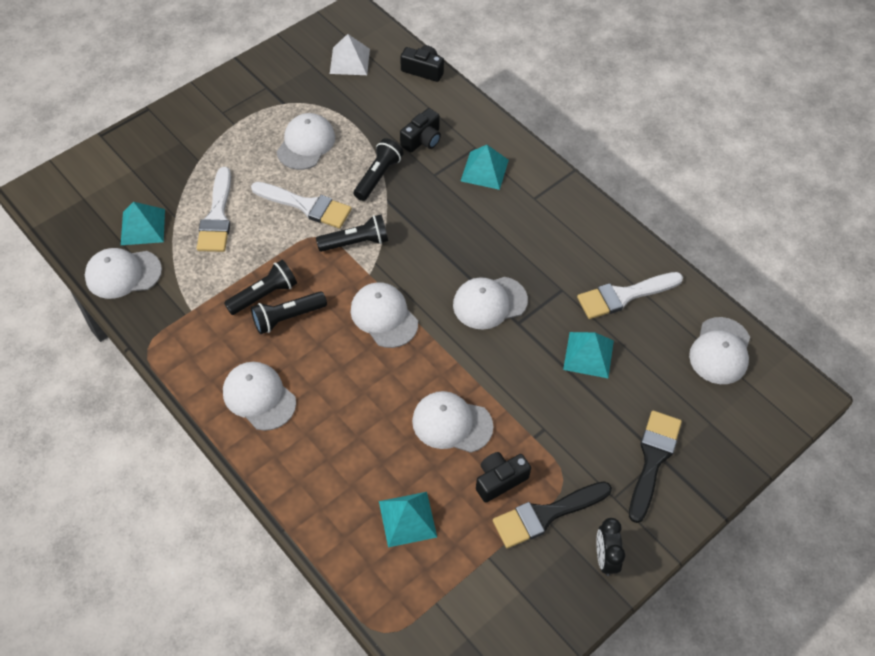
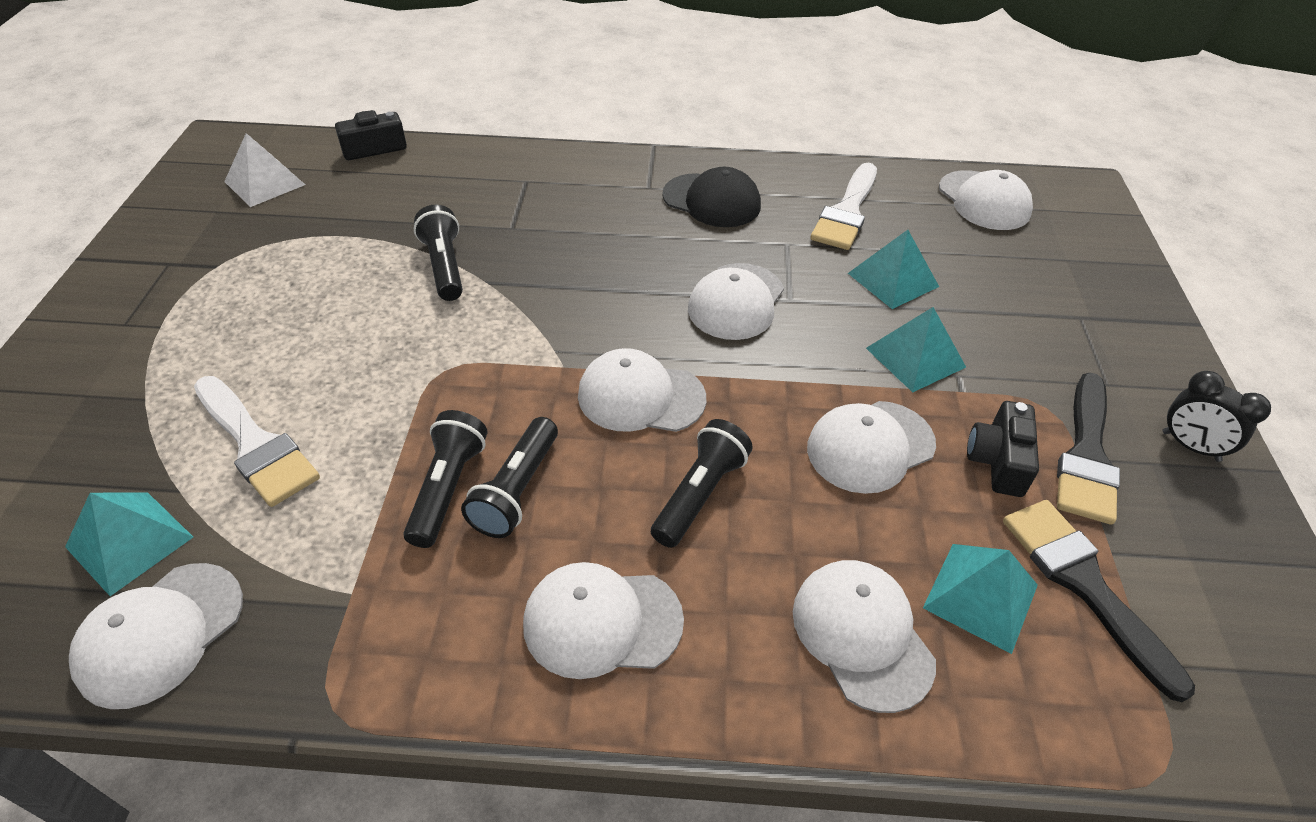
camera: 45 degrees left, 10 degrees down
(306, 144) = (302, 288): white cap -> white cap (862, 635)
(306, 206) = (384, 350): white brush -> none
(356, 242) = (502, 346): black flashlight -> black flashlight (699, 494)
(422, 140) = (454, 205): black camera -> none
(484, 170) = (563, 193): turquoise pyramid -> turquoise pyramid (915, 357)
(557, 232) = (712, 201): none -> black cap
(653, 459) = (1079, 324): black brush -> black brush (1083, 584)

